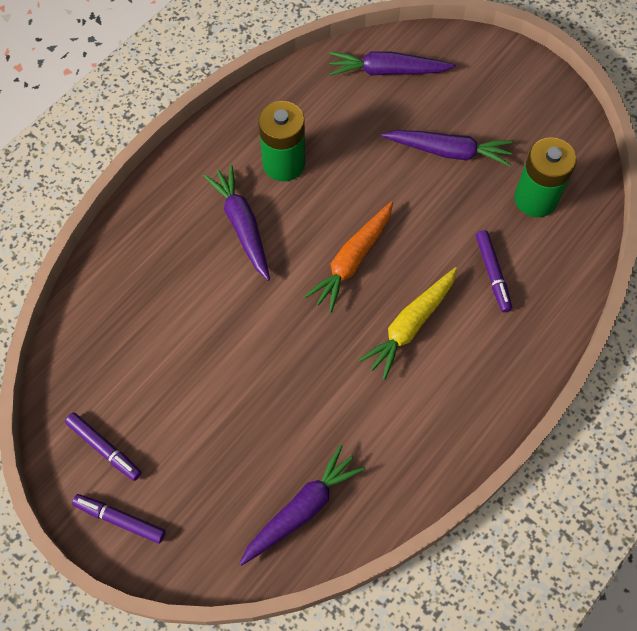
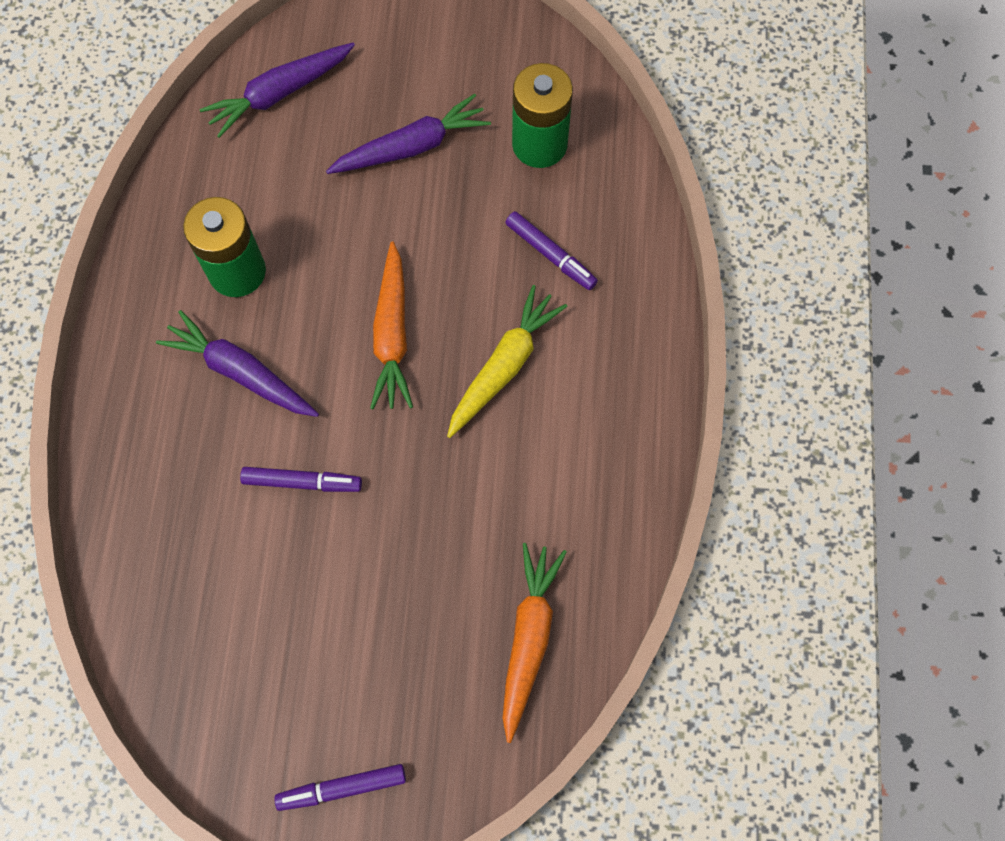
camera: 35 degrees left, 5 degrees up
(104, 448) = (266, 724): purple marker -> purple marker (302, 482)
(302, 509) = (529, 638): purple carrot -> orange carrot
(410, 325) = (504, 366): yellow carrot -> yellow carrot turned 150 degrees counterclockwise

